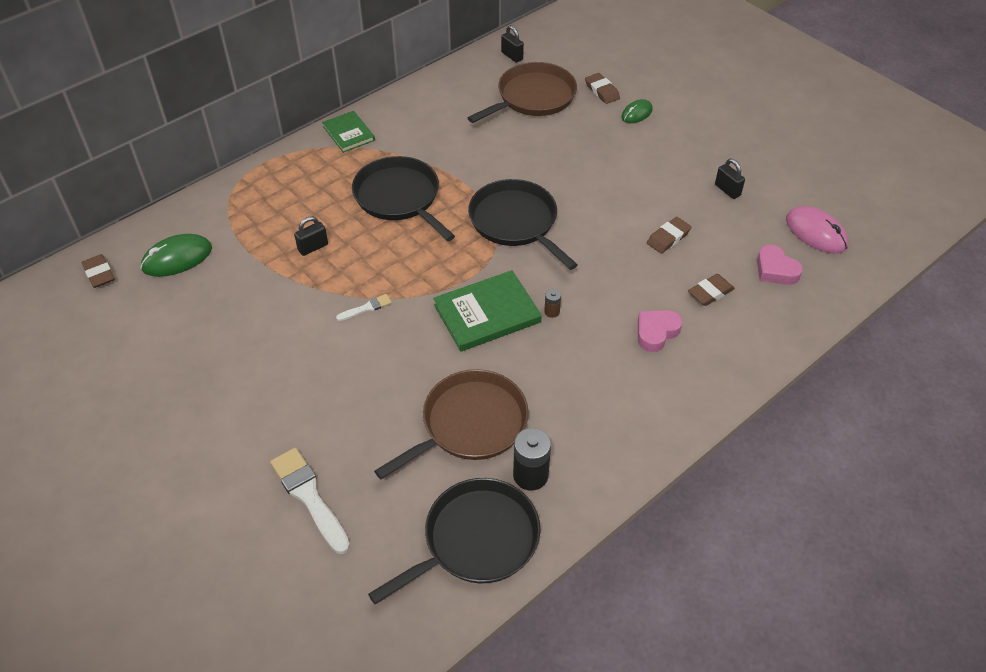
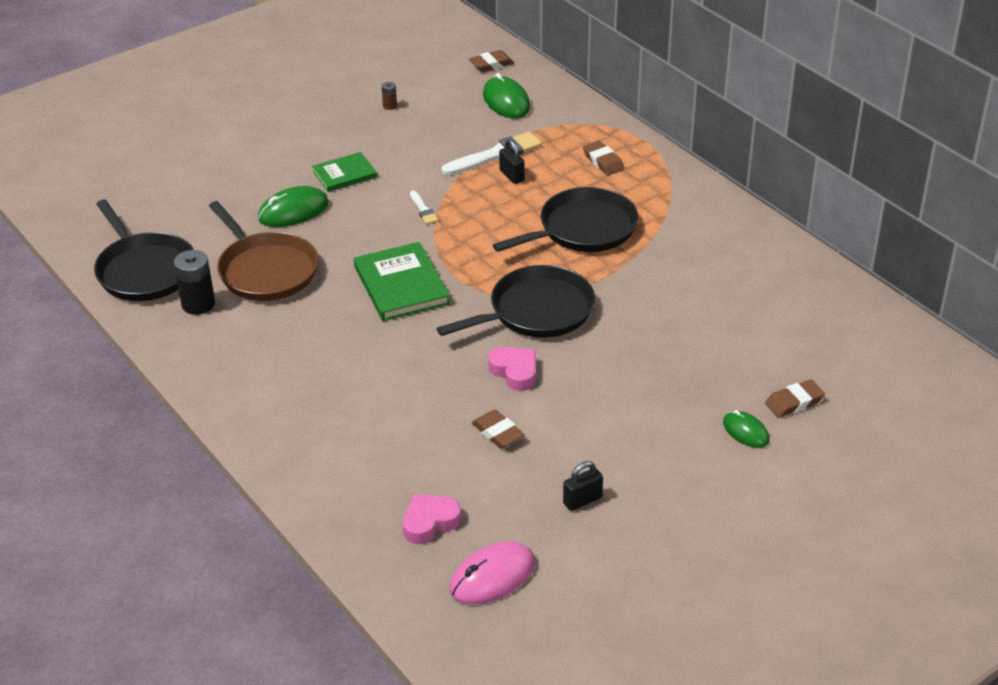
camera: 95 degrees right, 10 degrees down
(309, 496) = (218, 184): white brush -> white brush (496, 155)
(348, 133) = (694, 193): green book -> green book (344, 174)
(365, 415) = (293, 211): none -> green mouse
(512, 56) = (867, 323): black padlock -> none
(533, 97) = (774, 337): brown pan -> none
(552, 312) = (395, 330): brown battery -> brown battery (390, 106)
(656, 332) = (350, 405): pink heart -> pink heart (515, 372)
(710, 292) = (402, 457): brown eraser -> brown eraser (603, 161)

